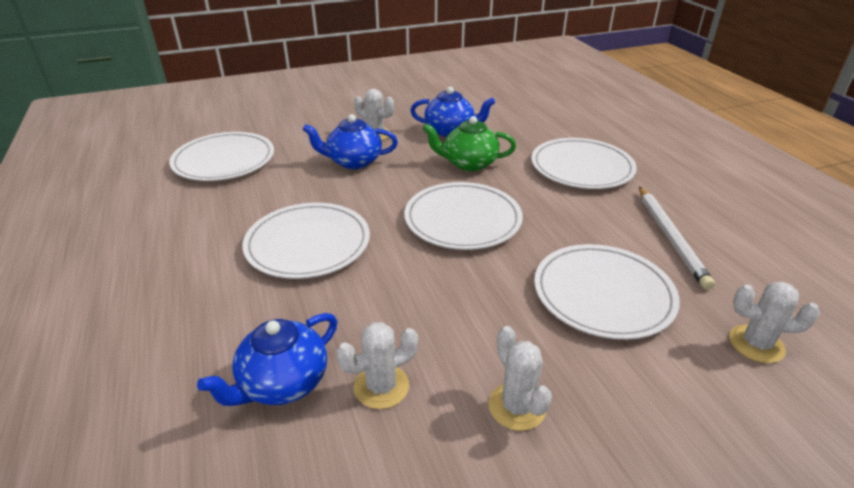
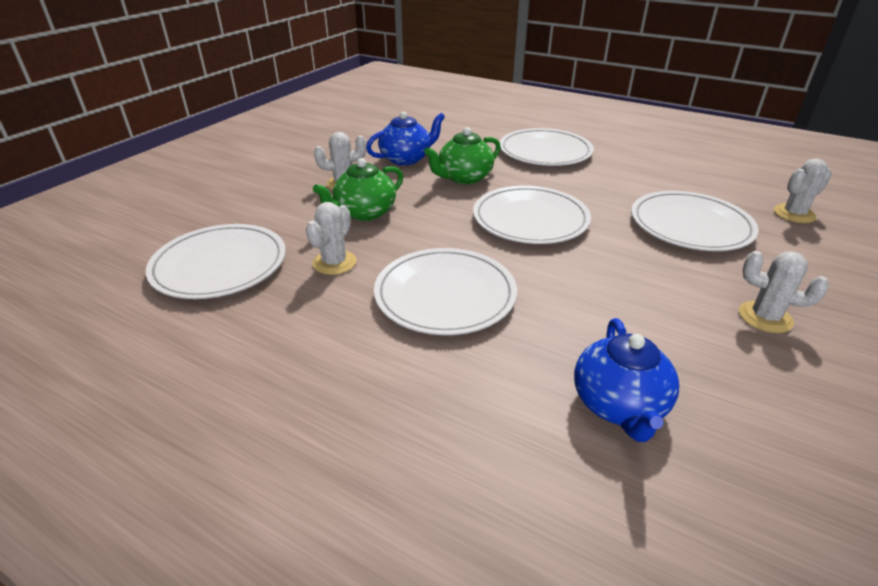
camera: 40 degrees left, 0 degrees up
(353, 162) = (364, 213): blue teapot -> green teapot
(381, 386) = (681, 359): white cactus -> white cactus (334, 263)
(670, 237) = (665, 175): white pencil -> none

